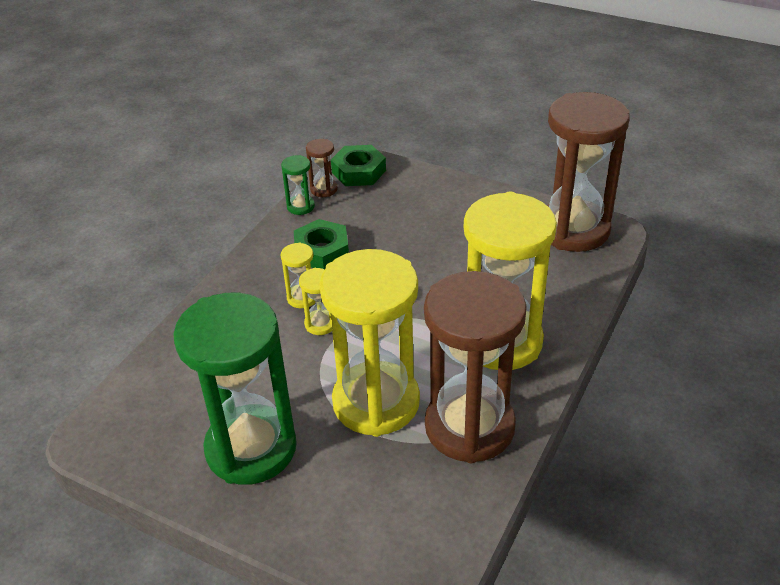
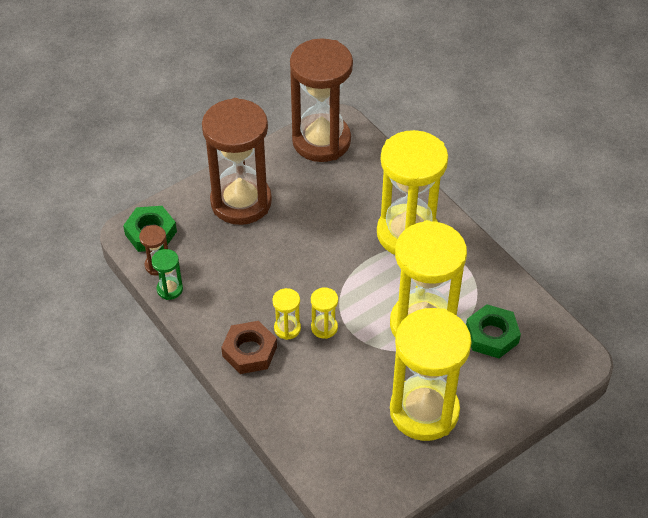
camera: 65 degrees left, 10 degrees up
(251, 448) = (424, 411): green hourglass -> yellow hourglass
(257, 283) = (249, 351): none -> brown nut
(321, 251) = (239, 296): green nut -> green nut (492, 335)
(469, 427) = (473, 284): brown hourglass -> brown hourglass (241, 202)

